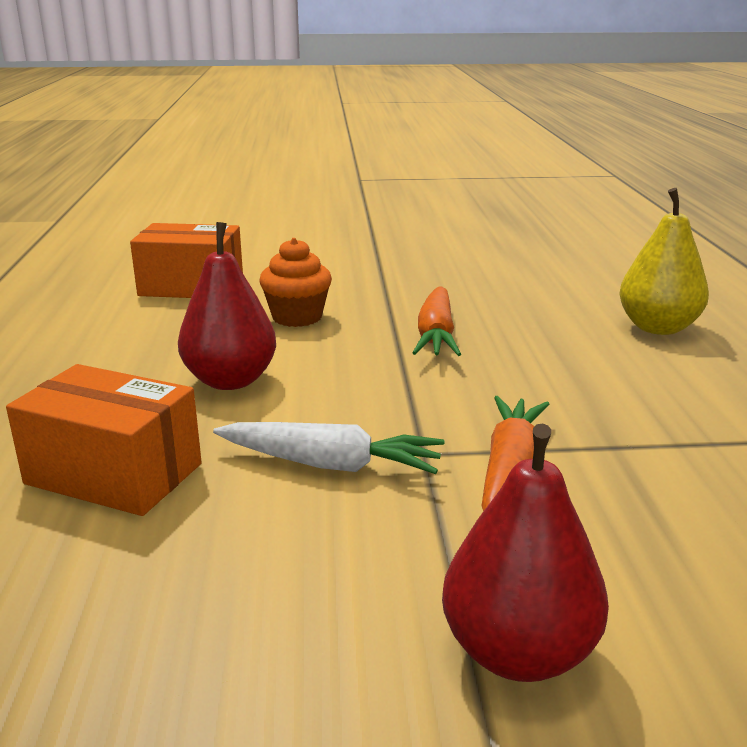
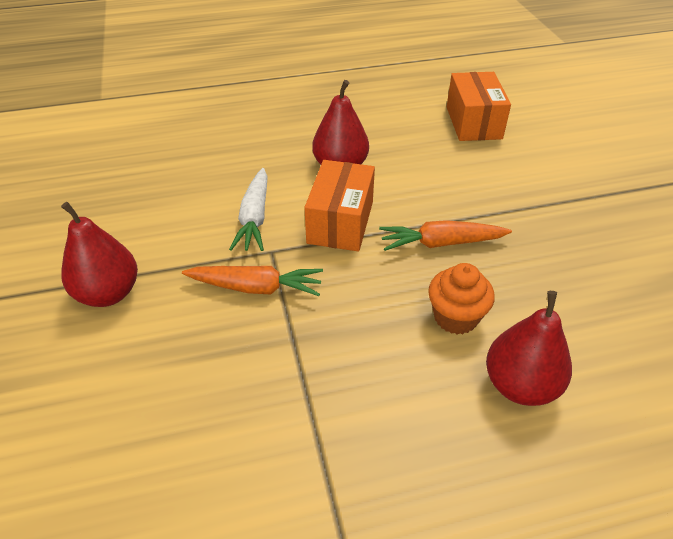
camera: 80 degrees right, 20 degrees up
(114, 473) = (238, 153): orange box -> orange box (340, 222)
(297, 317) = (443, 175): orange cupcake -> orange cupcake (455, 317)
(657, 328) = (520, 385): yellow pear -> red pear

